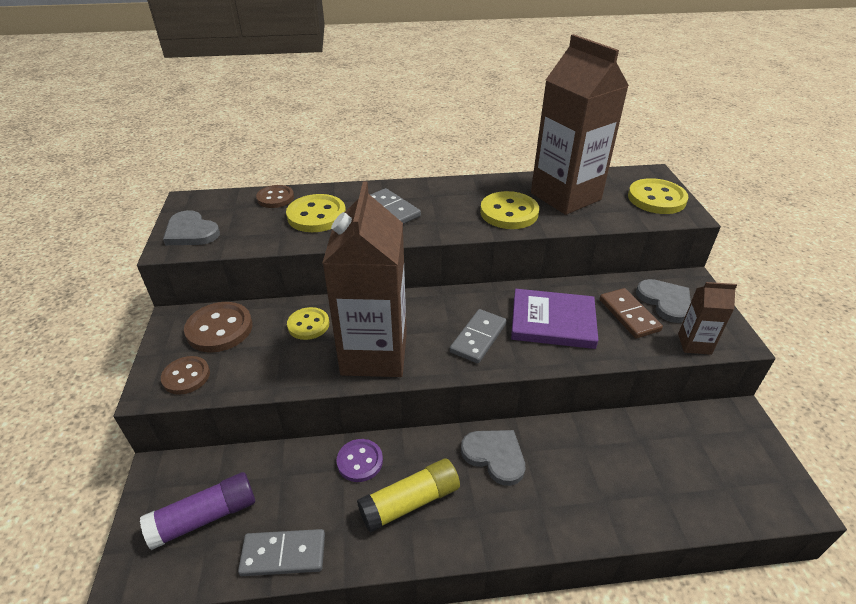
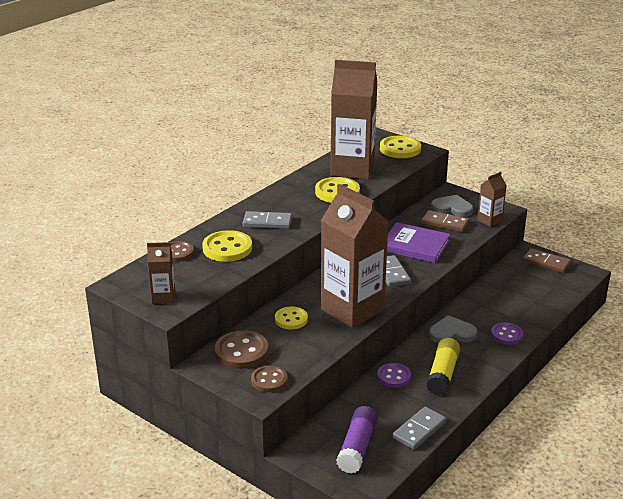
camera: 45 degrees left, 10 degrees down
(191, 232) = (163, 297): grey heart -> brown carton
(553, 321) = (415, 246): purple book -> purple book turned 60 degrees clockwise
(557, 511) = (506, 335): none -> purple button
(748, 447) = (546, 263): none -> brown domino

